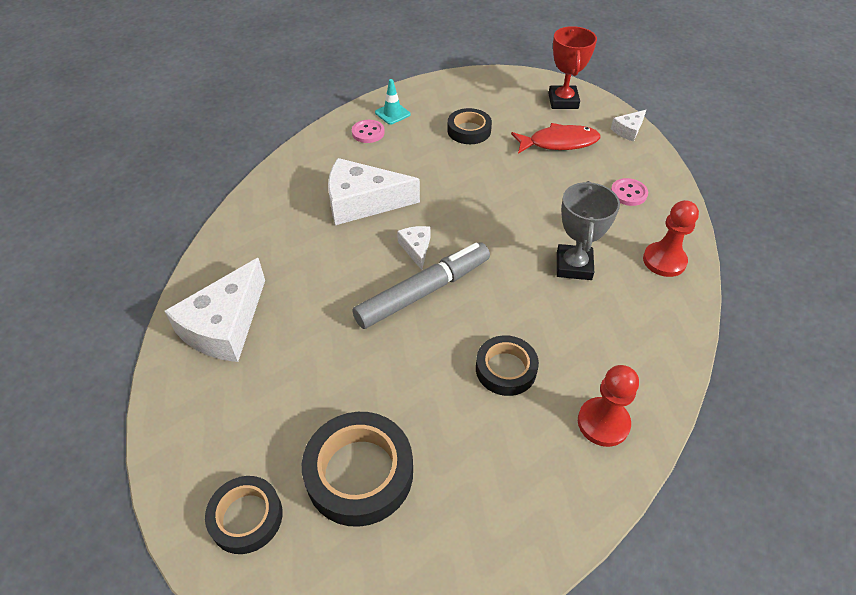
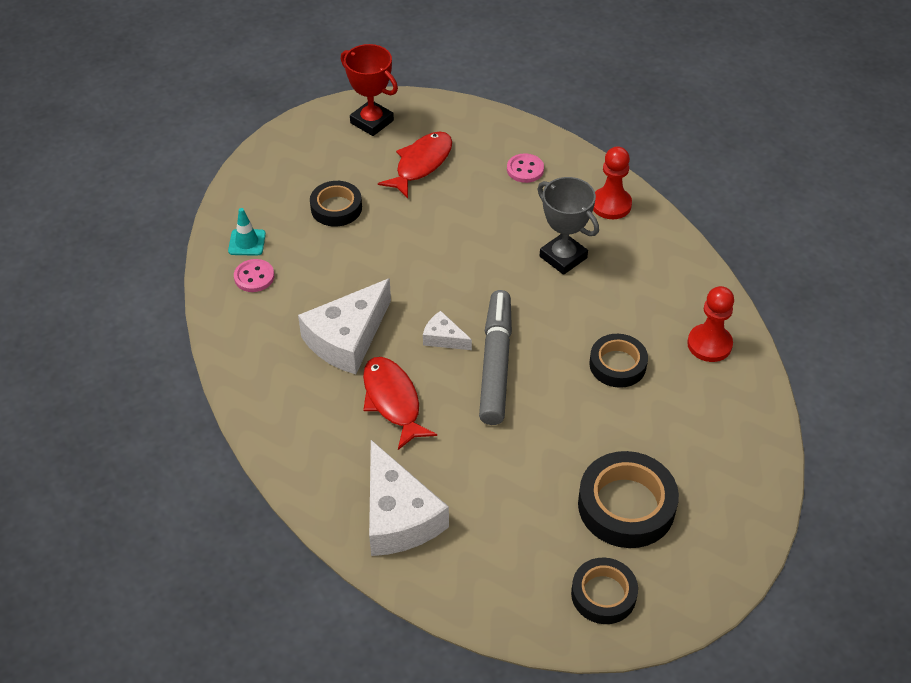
camera: 50 degrees left, 0 degrees up
(330, 258) = (393, 401): none -> red fish
(628, 130) = (456, 113): white cheese -> none

